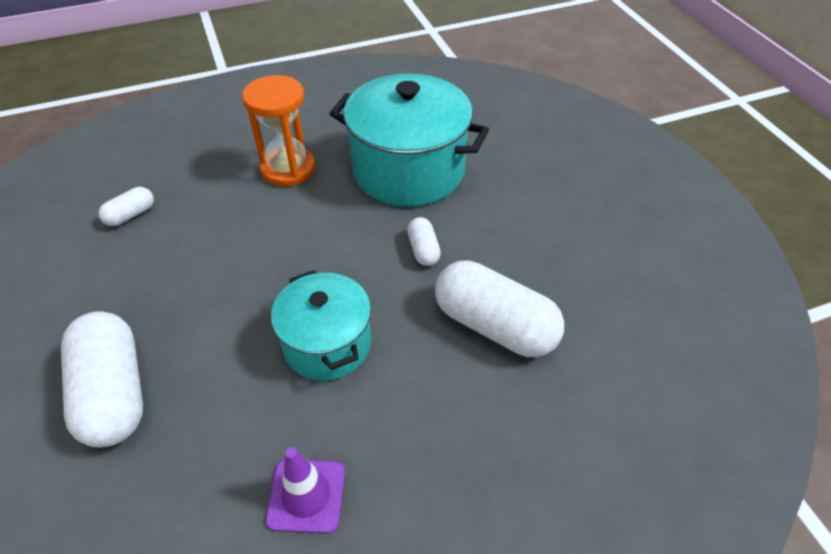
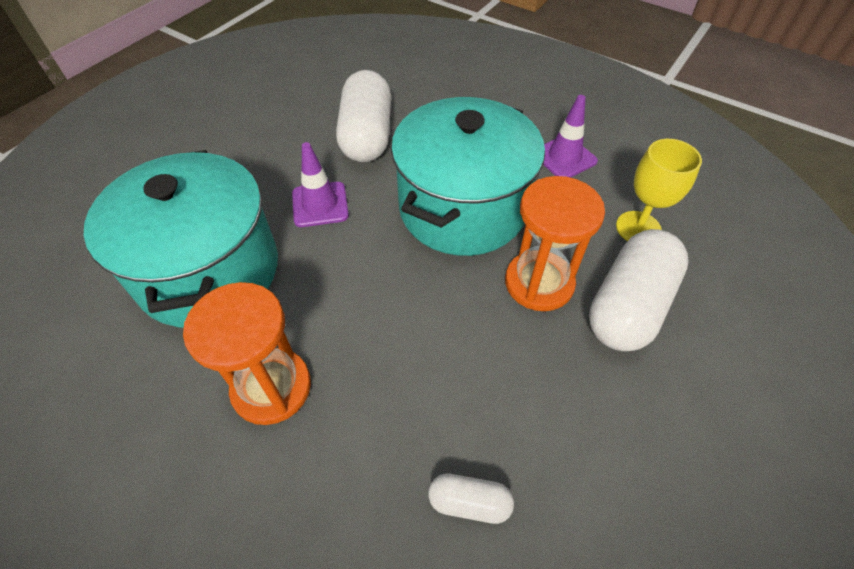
camera: 125 degrees left, 5 degrees up
(157, 480) = (638, 228): none -> yellow goblet
(201, 345) = (539, 283): none -> orange hourglass
(327, 344) = (462, 208): turquoise pot -> turquoise pot, size x1.62
(423, 250) = (320, 204): white capsule -> purple traffic cone

